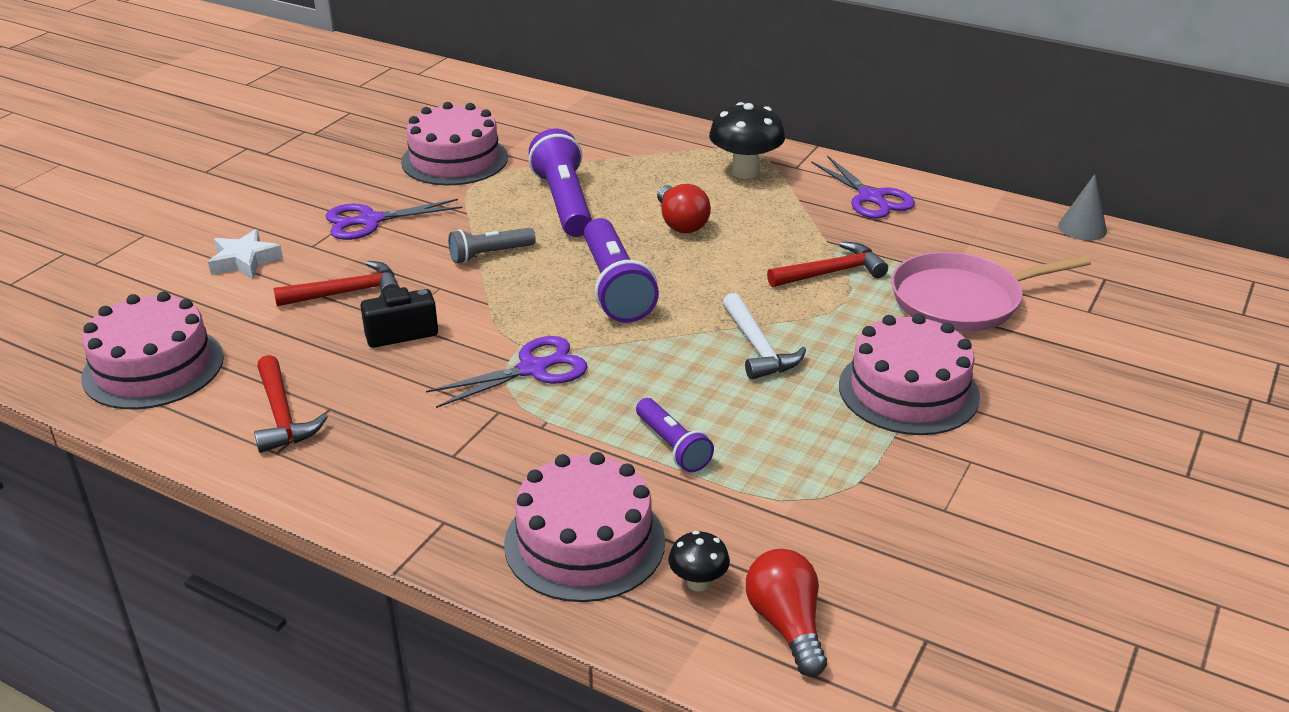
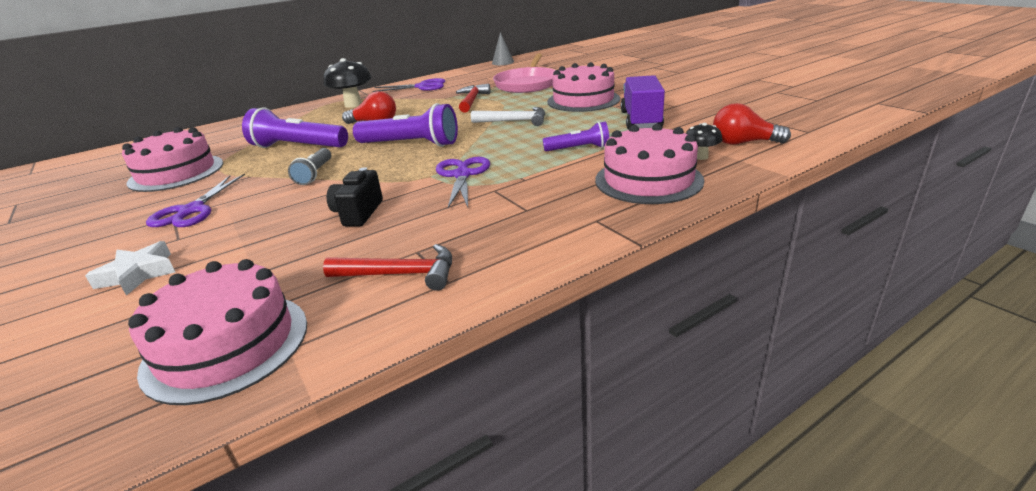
camera: 60 degrees left, 5 degrees down
(347, 292) = (272, 229): red hammer -> none
(839, 483) = (641, 120): none -> purple truck

